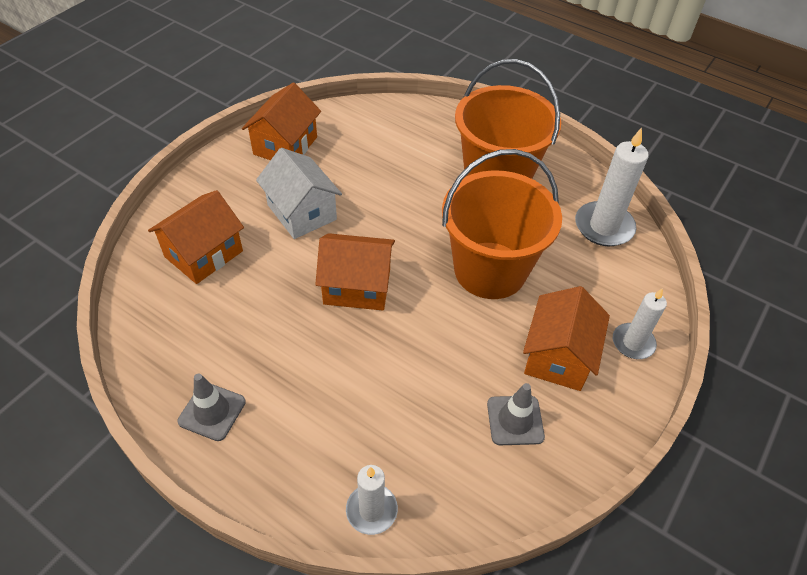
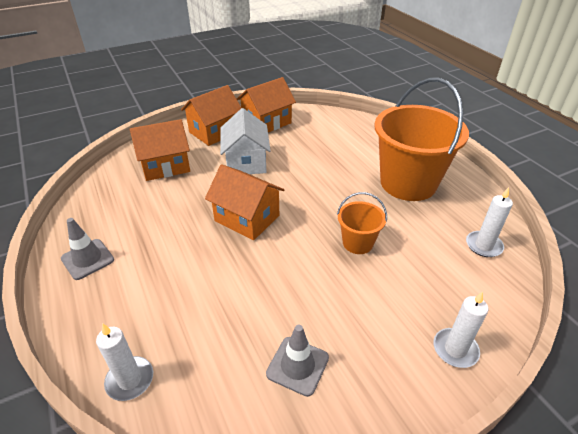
camera: 30 degrees right, 10 degrees down
(490, 270) = (357, 243): orange bucket -> orange bucket, size x0.47
(558, 356) = (373, 330): orange house -> orange house (214, 132)
(604, 227) = (483, 245): white candle -> white candle, size x0.63

